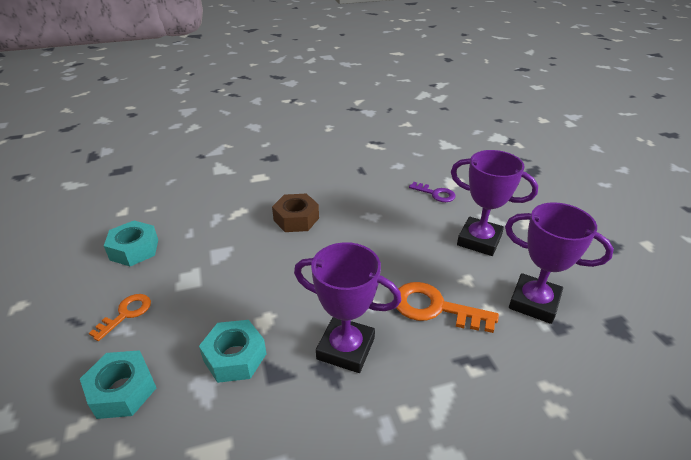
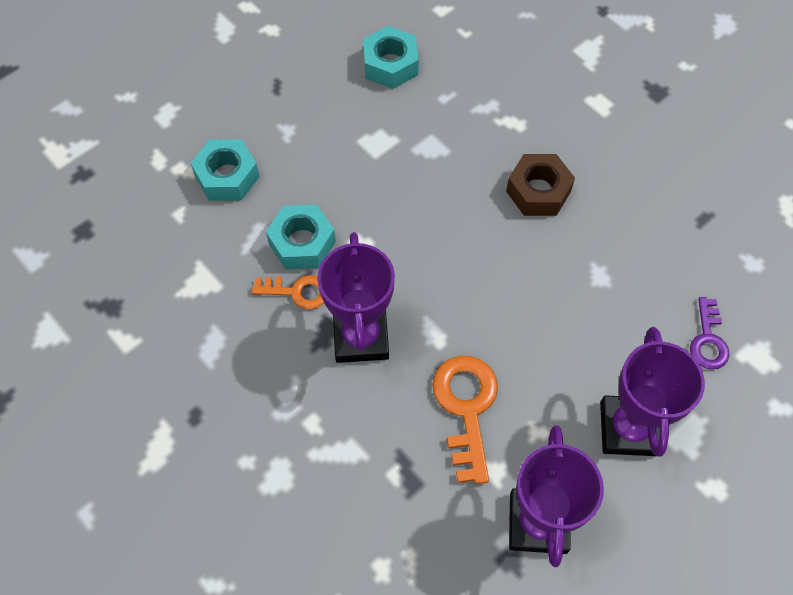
camera: 65 degrees right, 25 degrees up
(126, 314) = (305, 120): orange key -> orange key (297, 291)

